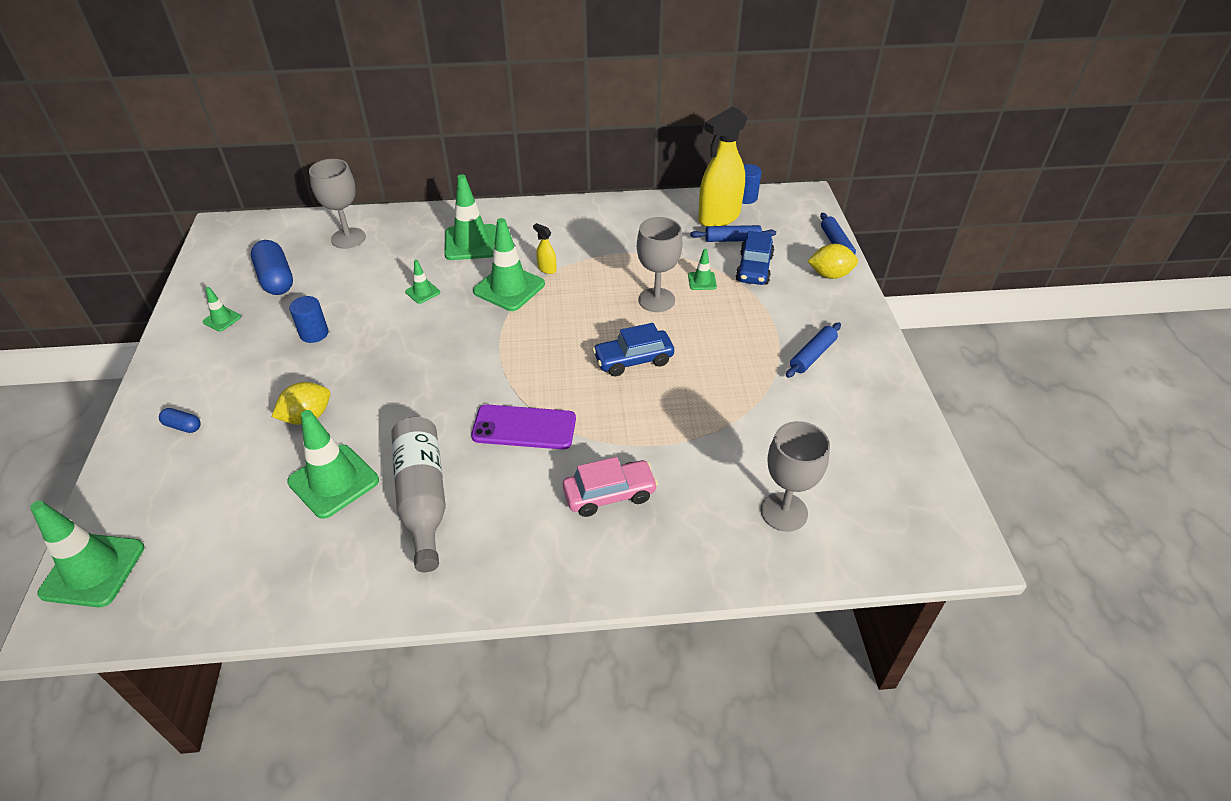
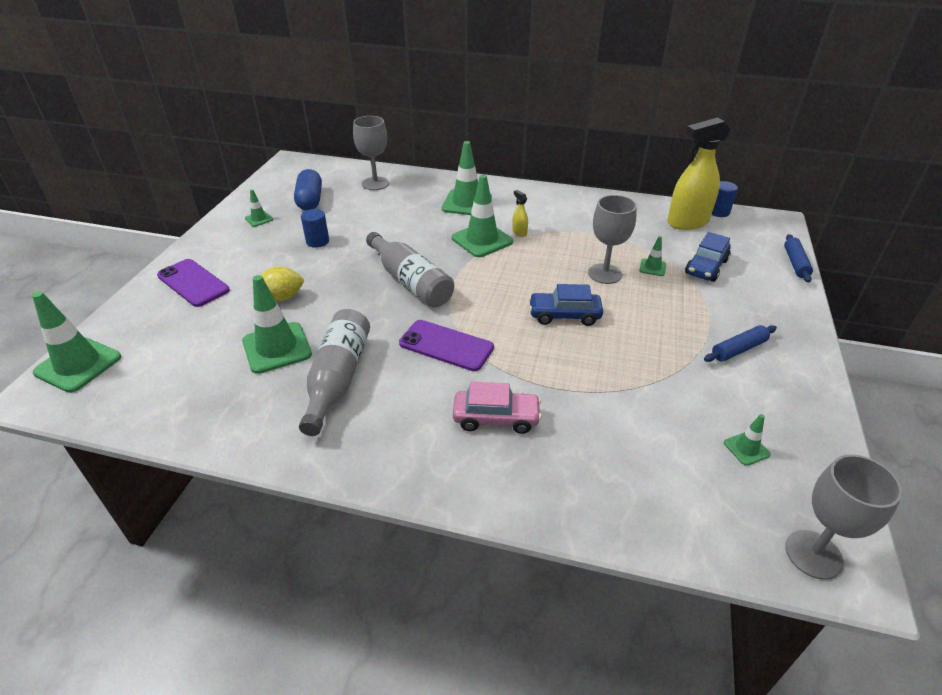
camera: 20 degrees right, 5 degrees down
(183, 426) = (193, 283): blue capsule -> purple phone
(422, 292) = (412, 230): green traffic cone -> green traffic cone (746, 448)
(451, 360) = (410, 281): none -> grey bottle
(732, 240) = (693, 241): blue rolling pin -> none
(784, 512) = (659, 479): grey goblet -> grey goblet (813, 554)
(830, 275) = (780, 286): yellow lemon -> none

